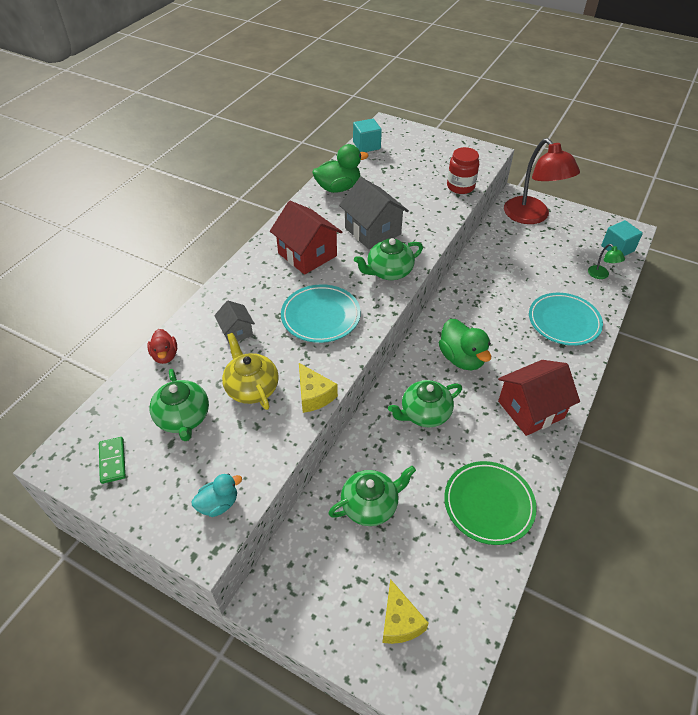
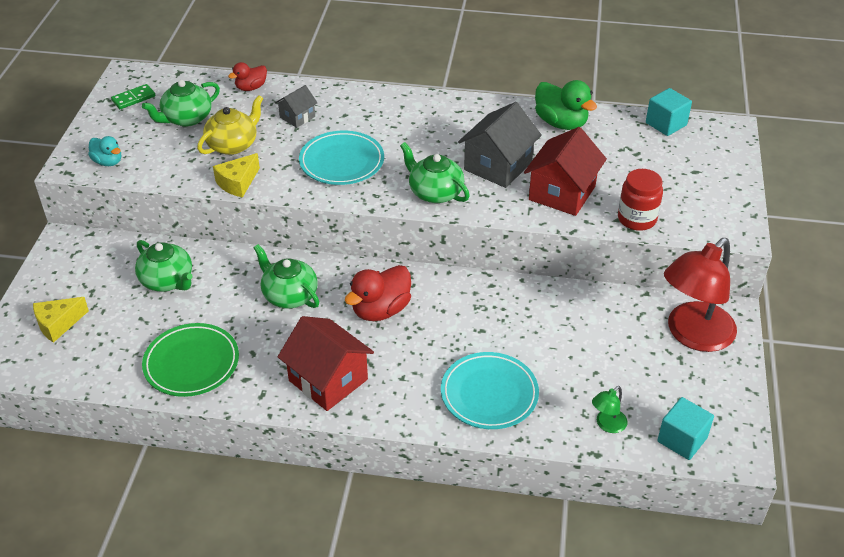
camera: 70 degrees right, 5 degrees down
(307, 255) = (429, 130): red house -> red house (562, 193)
(461, 358) = (381, 310): green duck -> red duck

